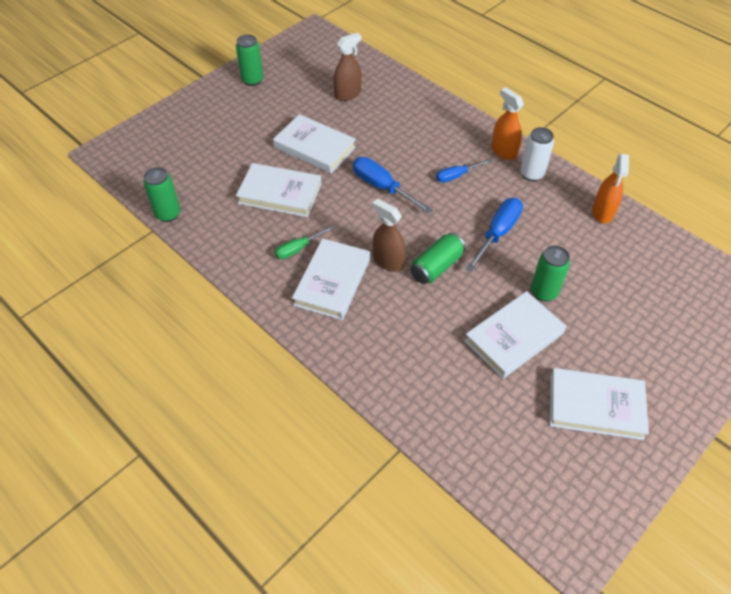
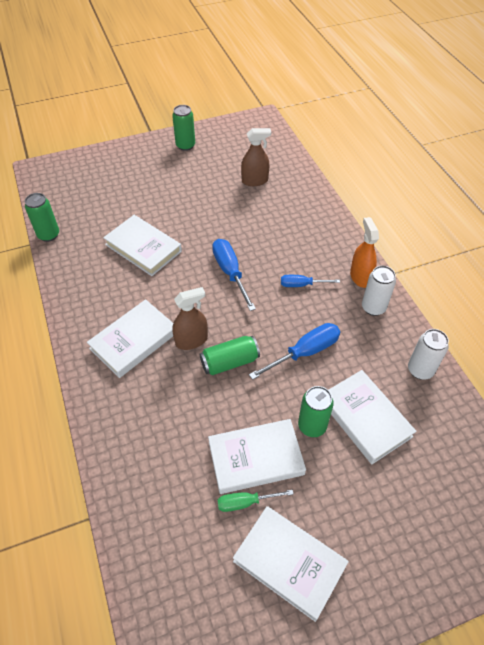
camera: 25 degrees right, 0 degrees up
(298, 249) = (125, 301): green screwdriver -> green screwdriver (245, 502)
(315, 147) = (197, 218): white book -> white book (365, 418)
(388, 261) = (191, 340): brown spray bottle -> brown spray bottle turned 90 degrees clockwise
(602, 212) = (420, 370): orange spray bottle -> white can

